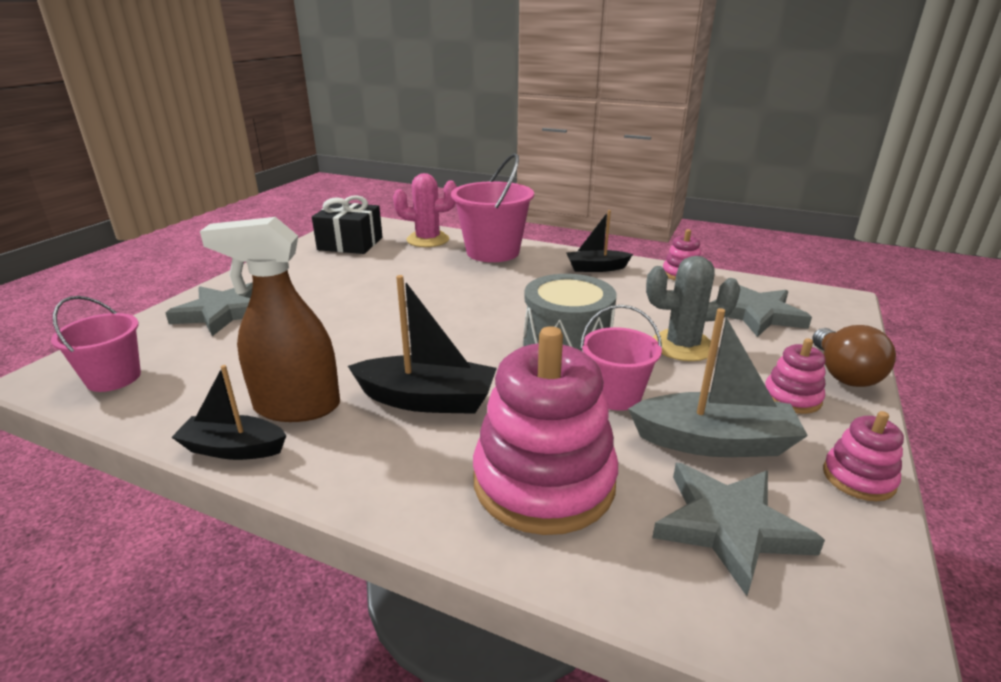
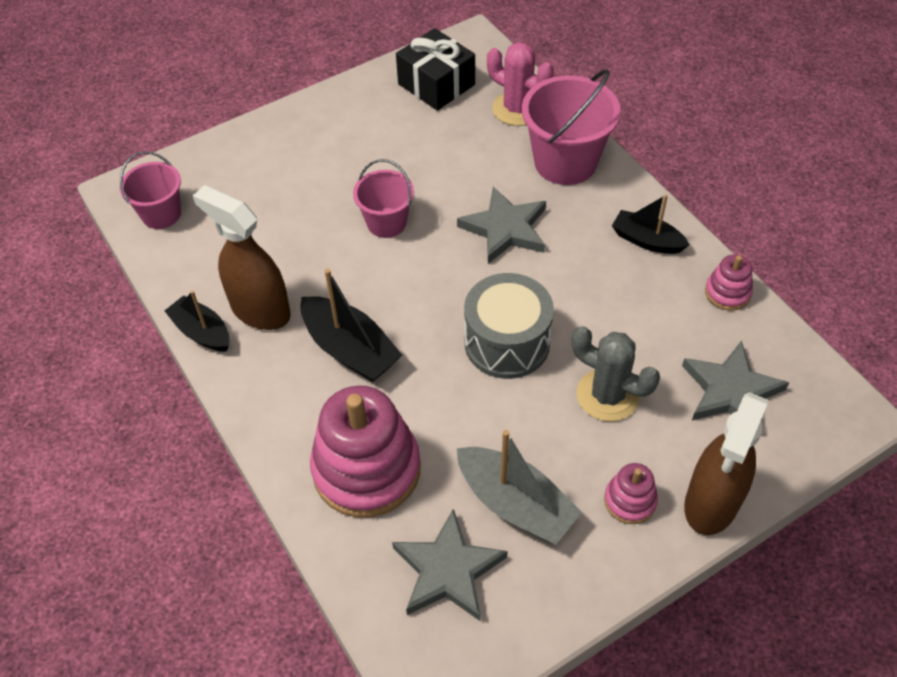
camera: 35 degrees right, 25 degrees up
(222, 313) = (267, 160): grey star -> grey star (505, 229)
(615, 395) = (490, 420): pink bucket -> pink bucket (386, 223)
(843, 374) = (711, 503): brown light bulb -> brown spray bottle
(858, 478) = (582, 592): pink stacking toy -> none

